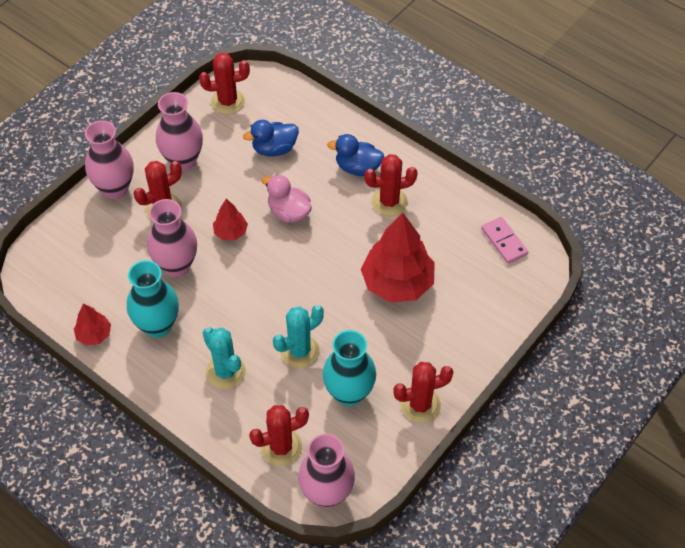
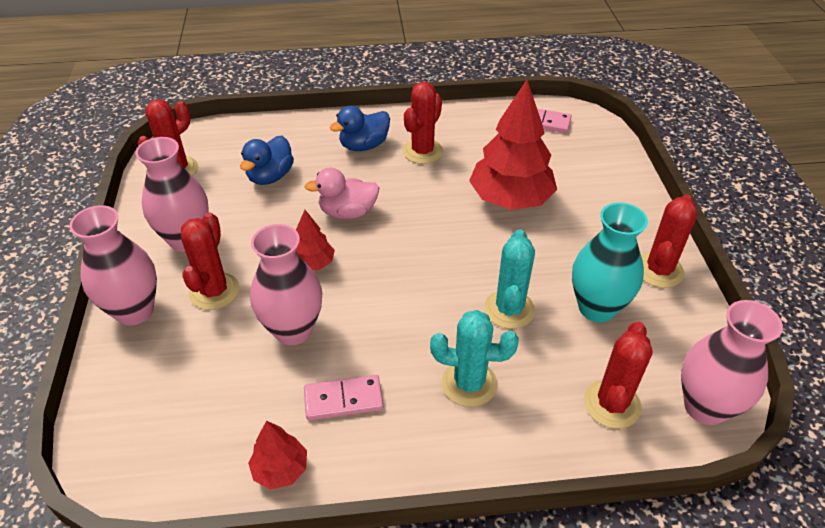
camera: 45 degrees left, 10 degrees down
(158, 325) = (343, 399): turquoise vase -> pink domino

